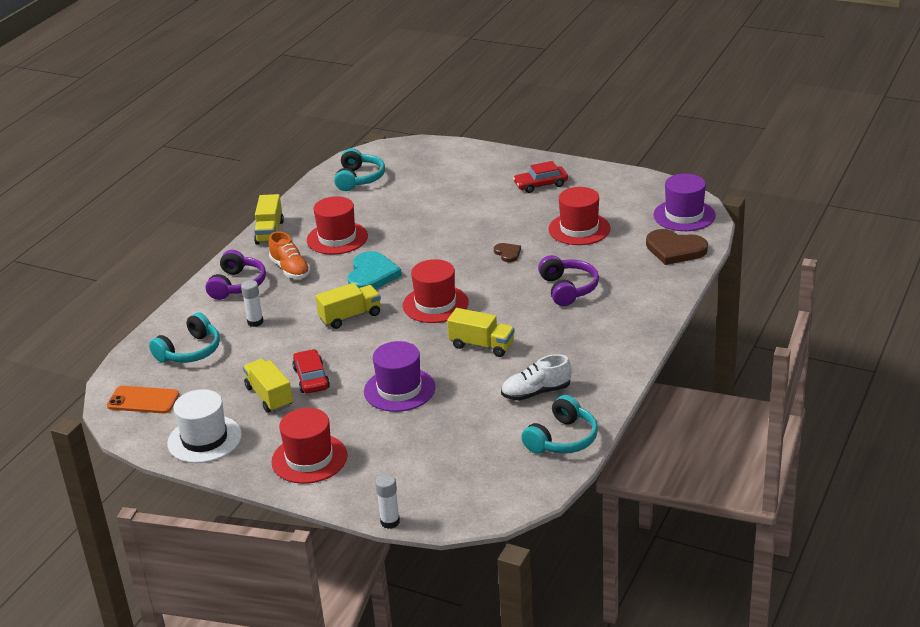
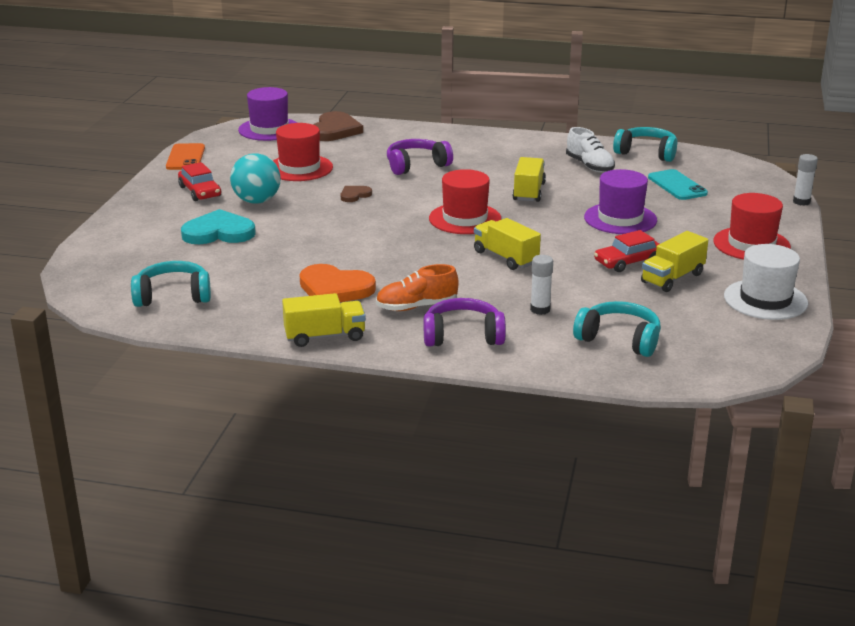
camera: 105 degrees left, 5 degrees down
(143, 400) = (729, 349): orange phone -> orange phone (185, 157)
(290, 269) = (416, 307): orange shoe -> orange shoe turned 150 degrees counterclockwise
(337, 238) = (335, 288): red hat -> orange heart
(372, 275) = (416, 257): turquoise heart -> turquoise heart (219, 232)
(464, 442) = (677, 185): none -> turquoise phone
(511, 209) = (257, 201): none -> turquoise ball

